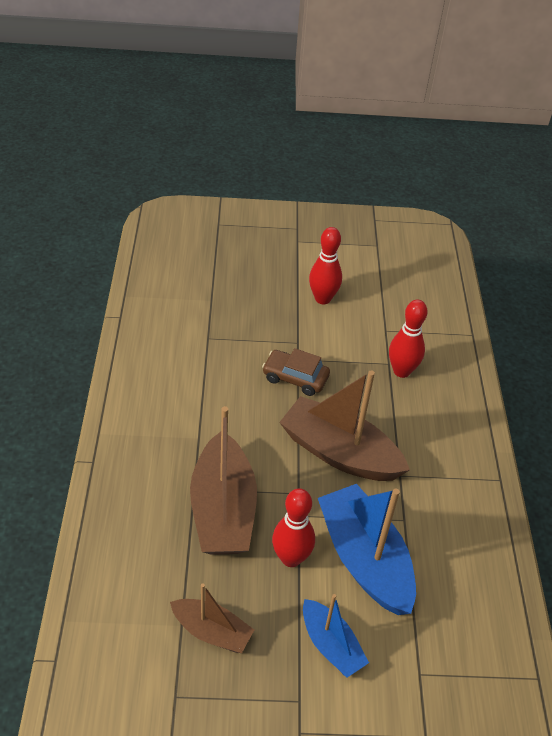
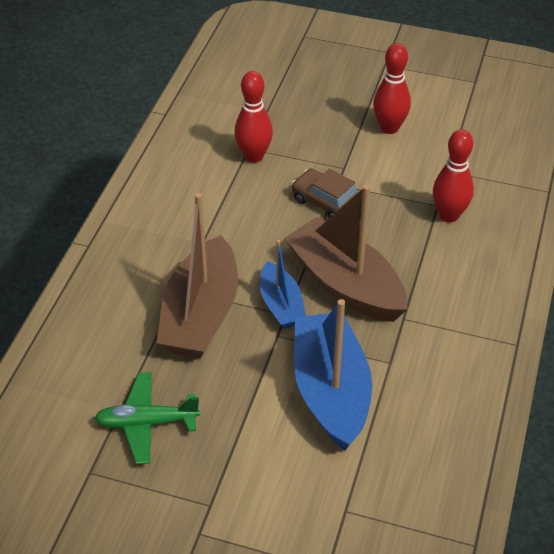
camera: 20 degrees right, 0 degrees up
(212, 631) = (147, 423): brown boat -> green plane
(291, 558) = (253, 373): red bowling pin -> red bowling pin (254, 156)
(331, 645) = (262, 462): blue boat -> blue boat (281, 305)

